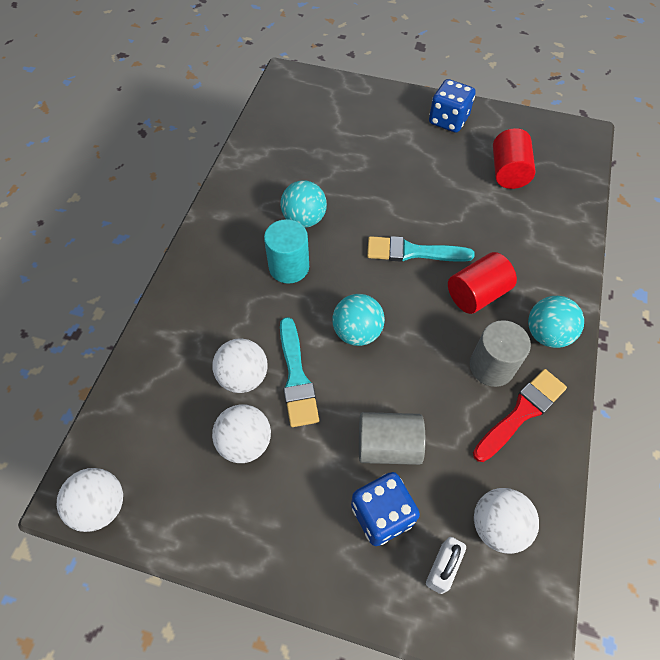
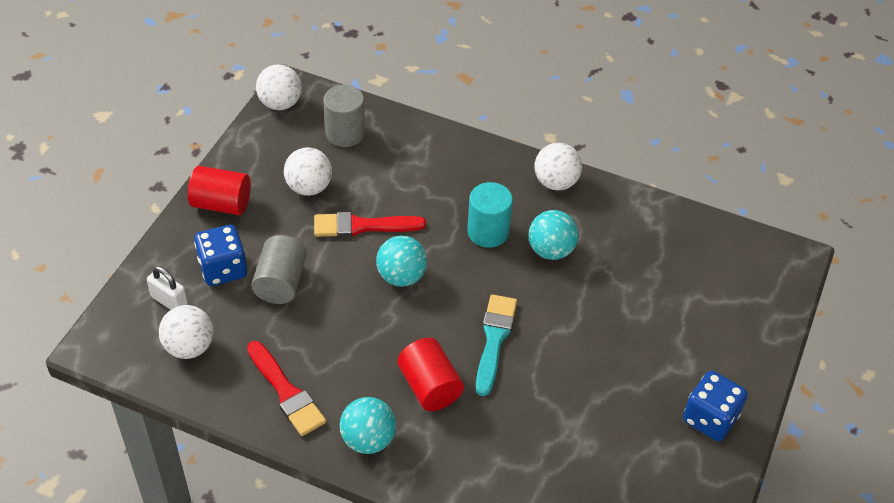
camera: 95 degrees right, 10 degrees down
(243, 377) = (371, 190): white ball -> white ball (555, 182)
(296, 377) = (362, 226): turquoise brush -> red brush
(491, 366) = (340, 379): grey cylinder -> grey cylinder (345, 133)
(508, 172) = (611, 465): red cylinder -> red cylinder (221, 204)

